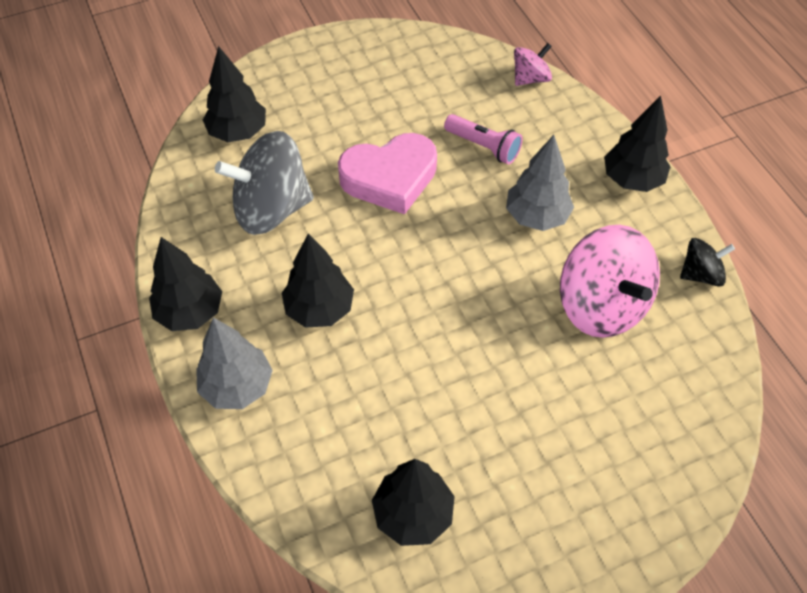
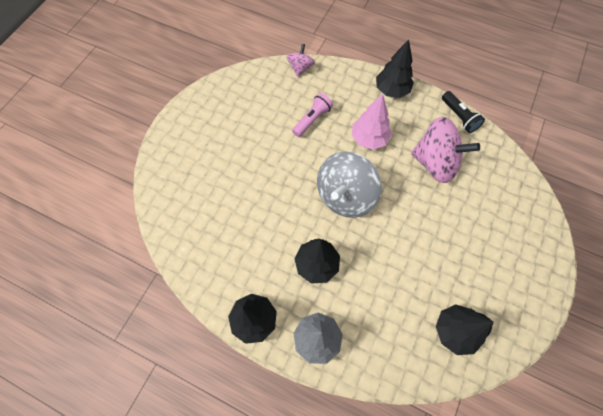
camera: 40 degrees left, 10 degrees up
(238, 132) = (180, 199): black tree -> none
(271, 208) = (240, 229): grey spinning top -> grey spinning top (345, 196)
(390, 178) = (283, 168): pink heart -> none
(483, 147) = (312, 119): pink flashlight -> pink flashlight turned 45 degrees counterclockwise
(536, 216) = (369, 139): grey tree -> pink tree
(700, 274) = (459, 117): black spinning top -> black flashlight

